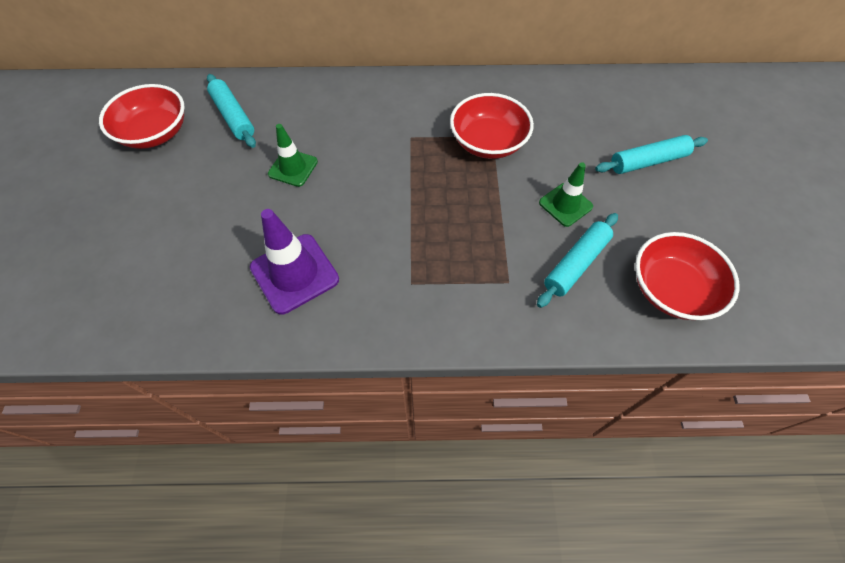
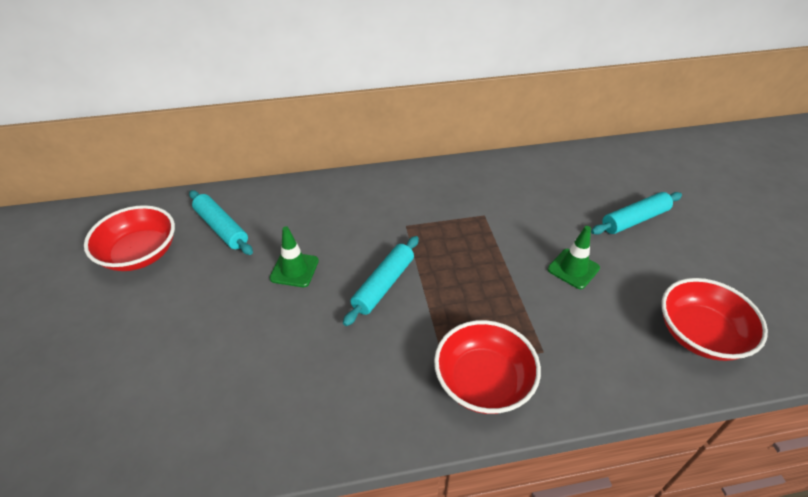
camera: 10 degrees left, 15 degrees down
(294, 273) = (320, 376): purple traffic cone -> none
(488, 142) = (482, 221): red bowl -> red bowl (483, 381)
(576, 264) = (602, 323): turquoise rolling pin -> turquoise rolling pin (383, 285)

